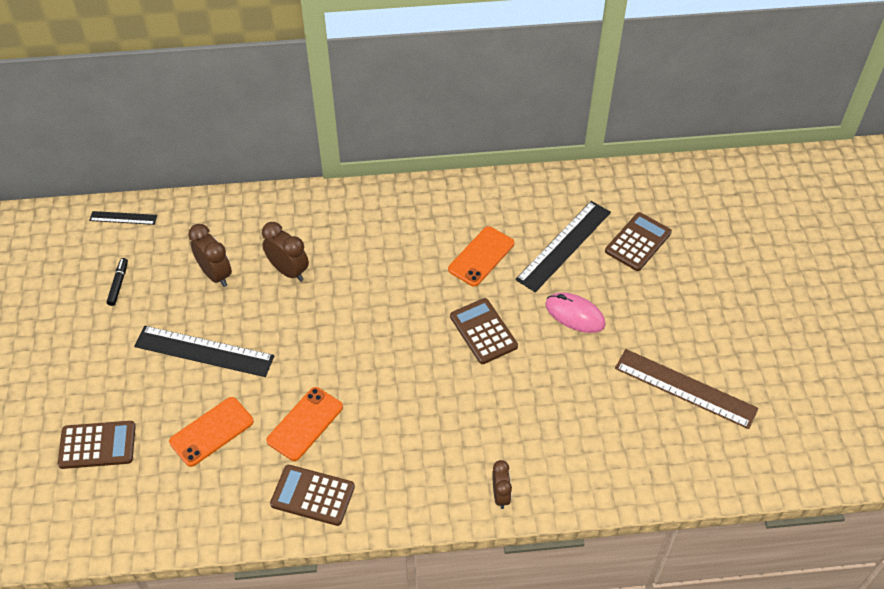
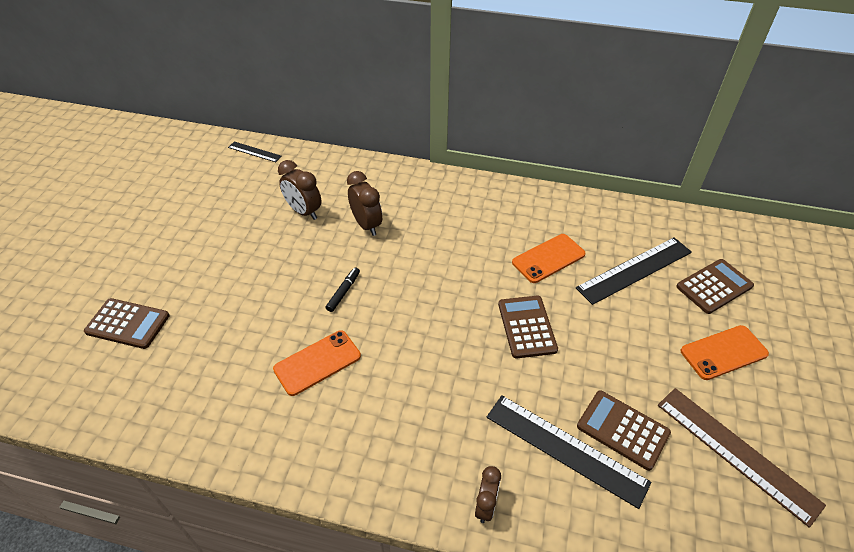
camera: 20 degrees right, 5 degrees down
(118, 284) = (222, 198): black marker -> black marker (343, 292)
(204, 351) = (261, 270): black ruler -> black ruler (565, 449)
(212, 432) = (230, 343): orange phone -> orange phone (723, 352)
(215, 274) = (304, 212): brown clock -> brown clock turned 150 degrees clockwise
(312, 495) = (291, 437): brown calculator -> brown calculator (622, 430)
(575, 314) = (627, 337): pink mouse -> none

